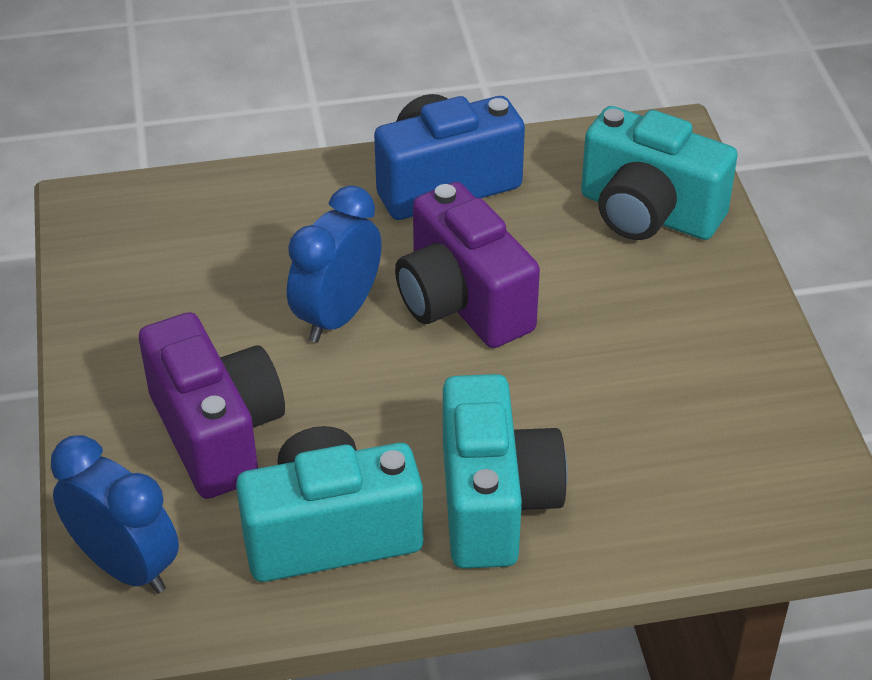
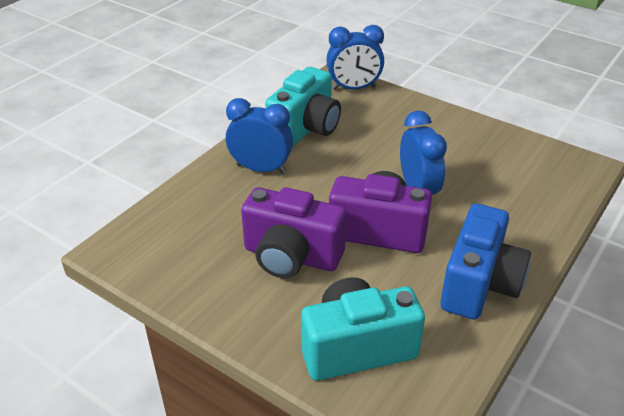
camera: 135 degrees right, 5 degrees down
(217, 433) = (389, 130): purple camera -> purple camera (291, 257)
(495, 502) = (261, 169): turquoise camera -> blue clock

